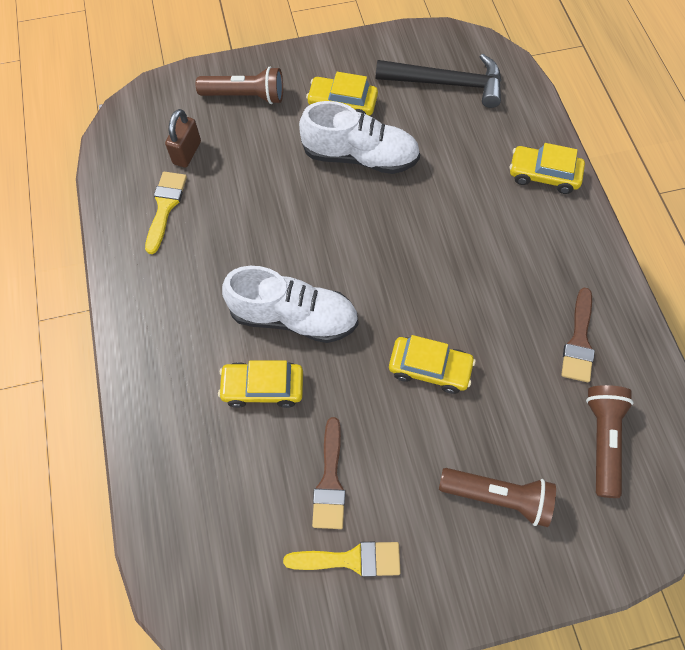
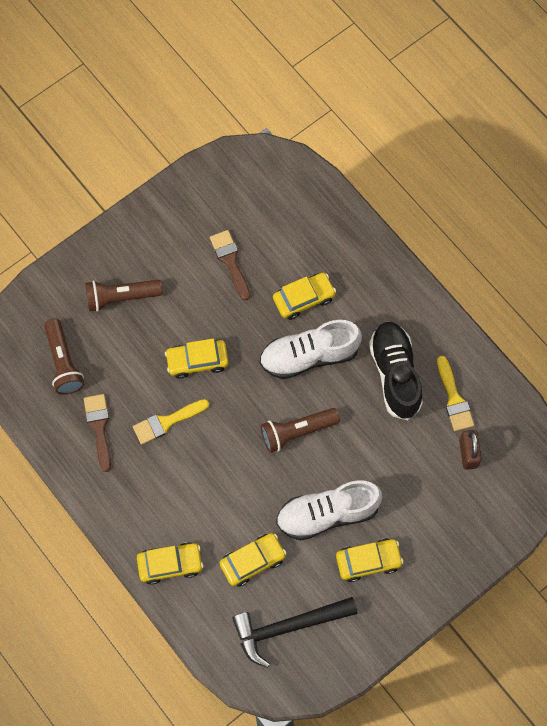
camera: 155 degrees right, 5 degrees up
(210, 257) = (395, 374): none -> black shoe
(245, 96) = (455, 531): brown flashlight -> brown flashlight (297, 431)
(351, 559) = (196, 224): yellow brush -> yellow brush (166, 422)
(456, 146) = (253, 561): none -> yellow car

